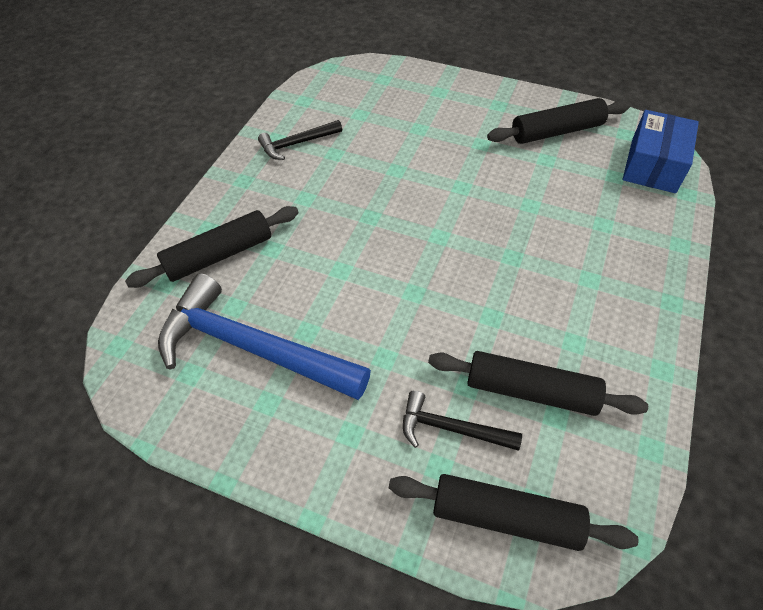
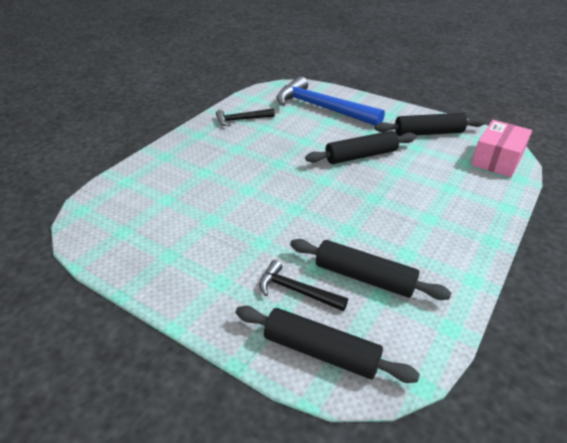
camera: 10 degrees right, 15 degrees down
(219, 255) = (167, 171): black rolling pin -> black rolling pin (361, 156)
(252, 348) = (170, 224): blue hammer -> blue hammer (322, 108)
(653, 165) = (497, 159): blue box -> pink box

